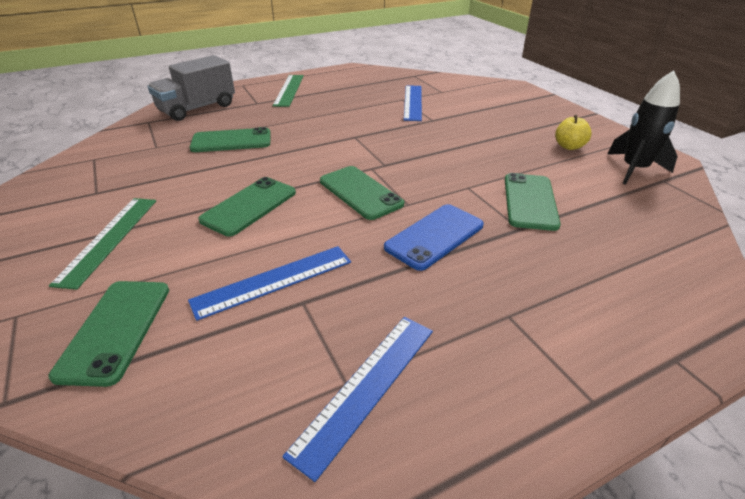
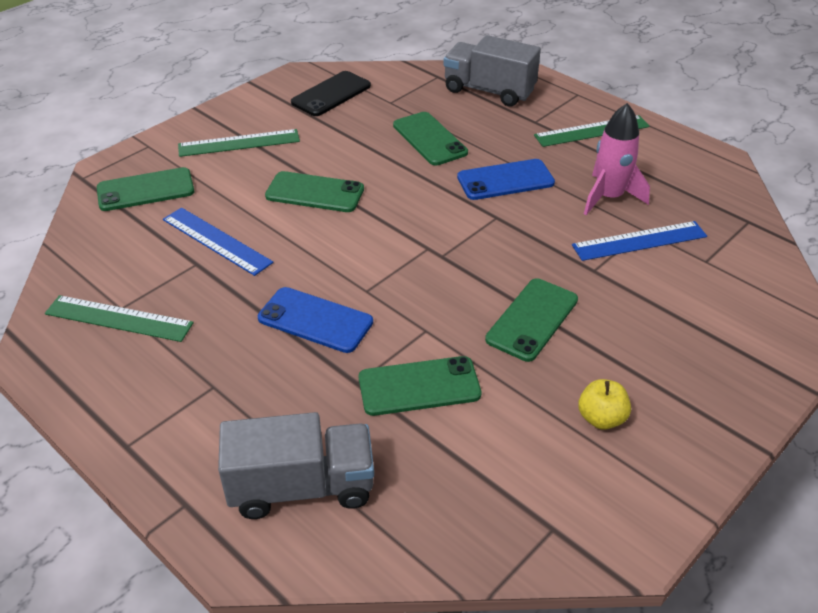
camera: 70 degrees right, 5 degrees up
(100, 171) = (331, 94): none -> black phone
(315, 125) = (505, 180): none -> blue phone
(360, 192) = (372, 252): green phone -> green phone (532, 319)
(363, 100) = (609, 197): none -> pink rocket
(366, 387) = (119, 318): blue ruler -> green ruler
(634, 169) = (568, 494): black rocket -> none
(641, 277) = (302, 486): none -> grey truck

